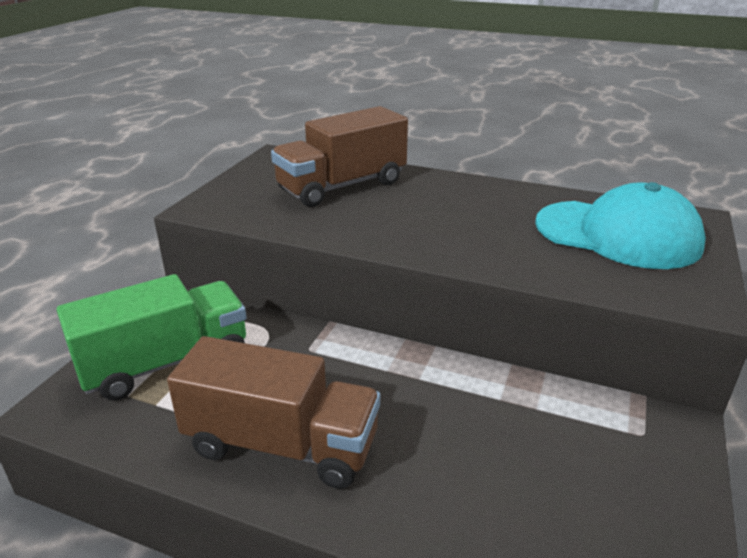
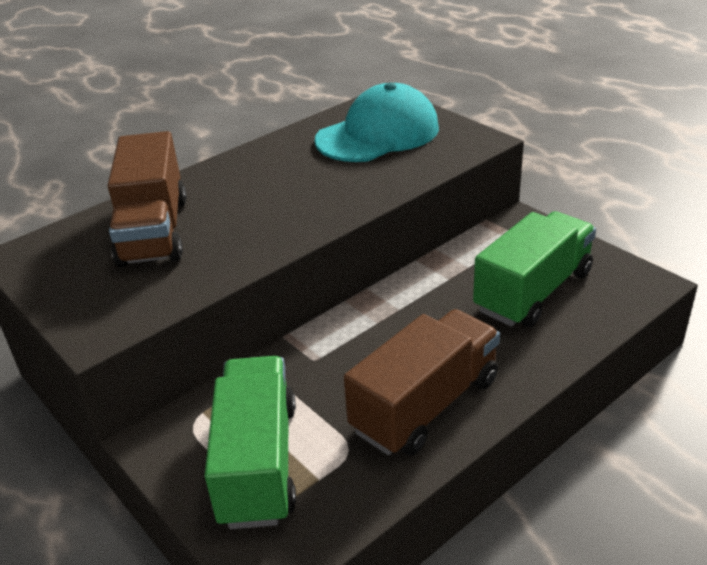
camera: 60 degrees left, 5 degrees up
(540, 481) = (533, 291): none -> green truck

